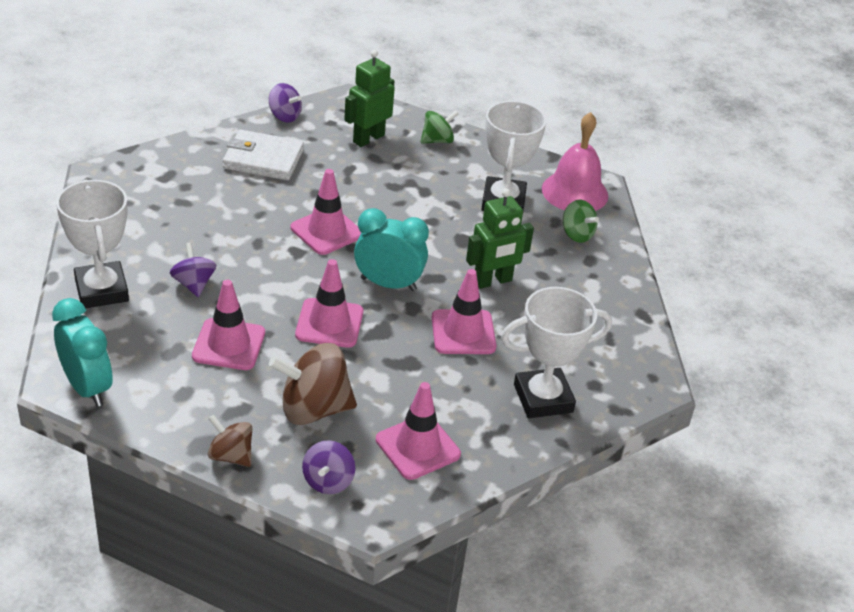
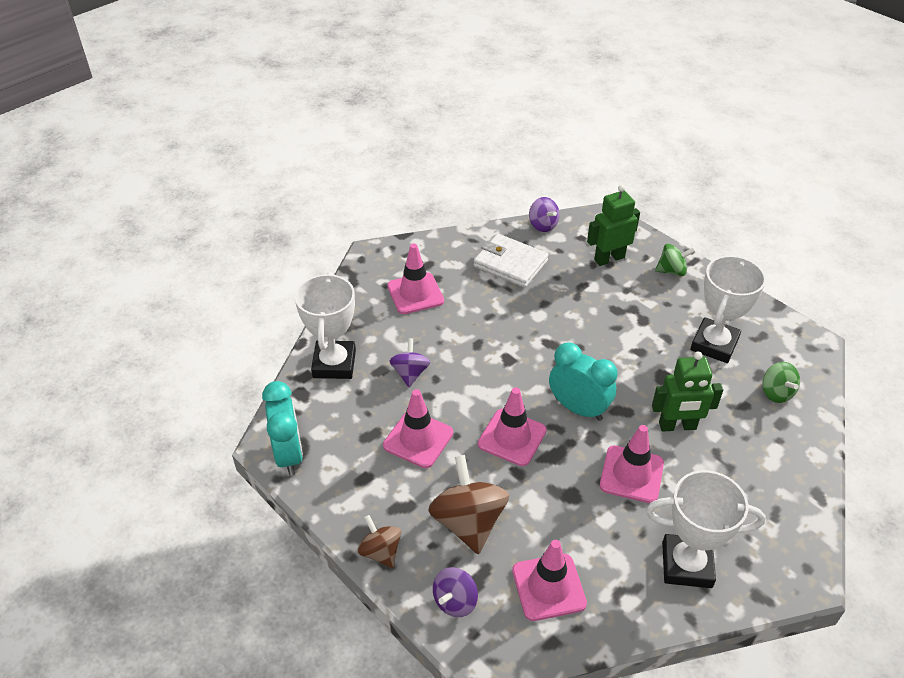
camera: 25 degrees right, 5 degrees up
(314, 409) = (468, 522): brown spinning top -> brown spinning top turned 60 degrees clockwise
(326, 231) = (541, 344): pink traffic cone -> pink traffic cone (415, 293)
(575, 192) = (788, 347): pink bell -> none

